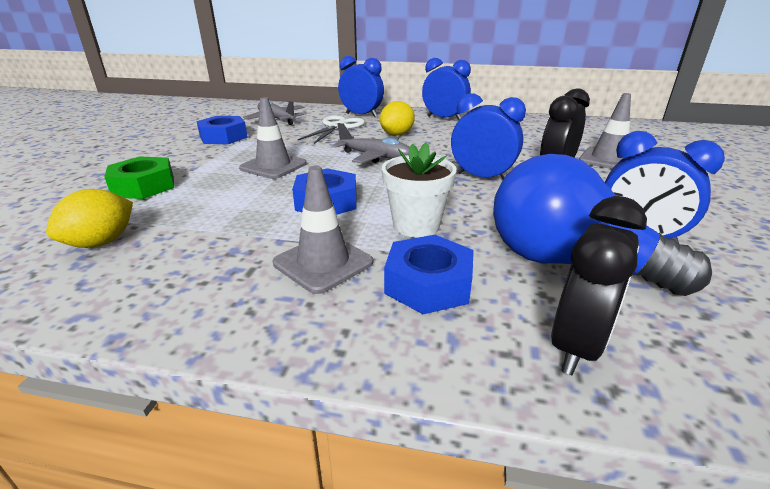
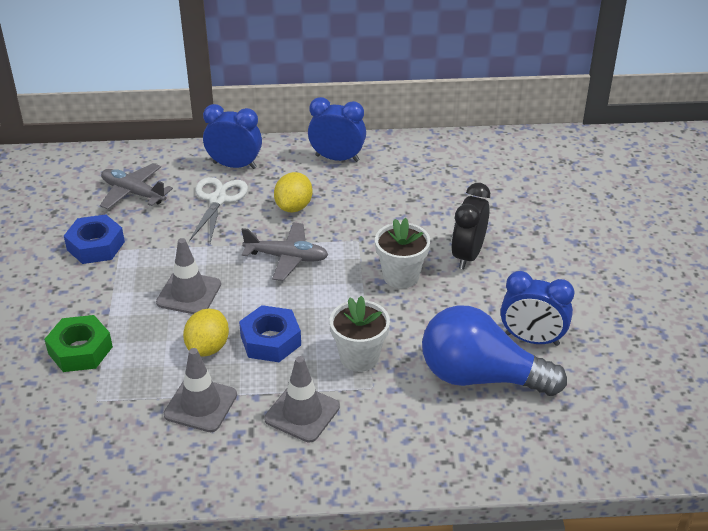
camera: 15 degrees left, 10 degrees up
(101, 242) = (109, 428): yellow lemon -> yellow lemon (208, 347)
(428, 284) = (385, 417): blue nut -> none
(481, 177) = (401, 276): blue clock -> white flower pot
(577, 345) = (485, 447): black clock -> none
(608, 160) = (518, 223): grey traffic cone -> grey traffic cone (200, 405)

